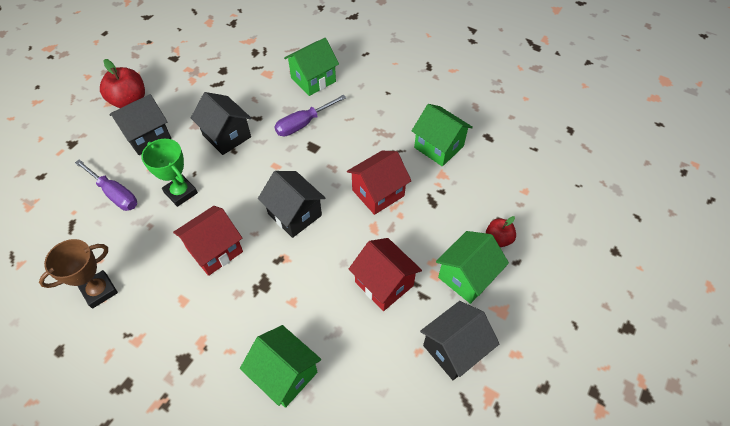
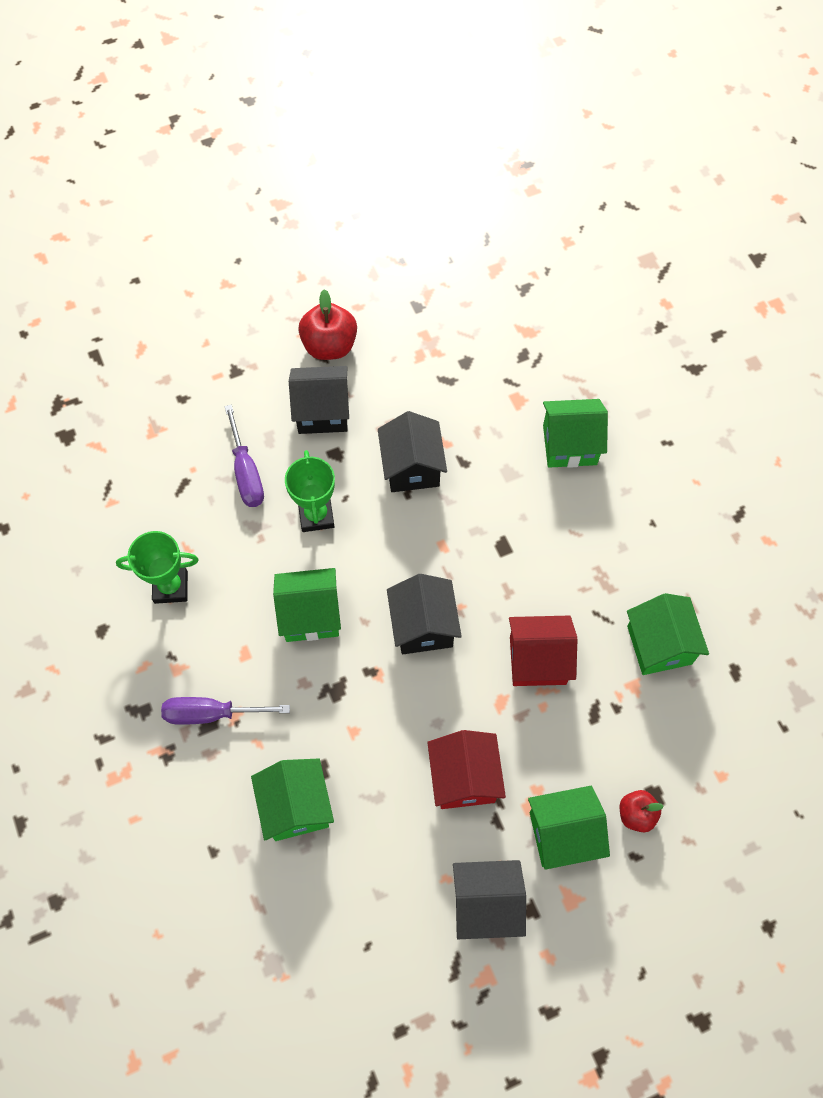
camera: 35 degrees right, 10 degrees up
(99, 291) = (171, 587): brown trophy -> green trophy
(215, 250) = (310, 615): red house -> green house
(303, 124) = (514, 505): purple screwdriver -> purple screwdriver (212, 713)

